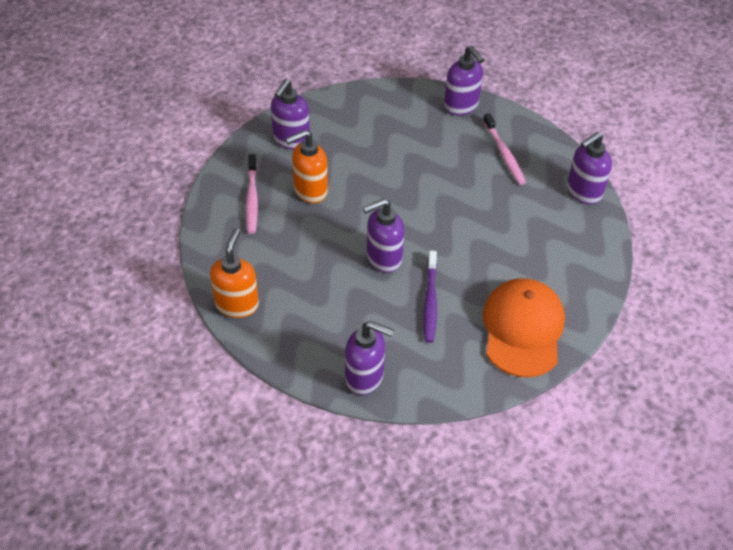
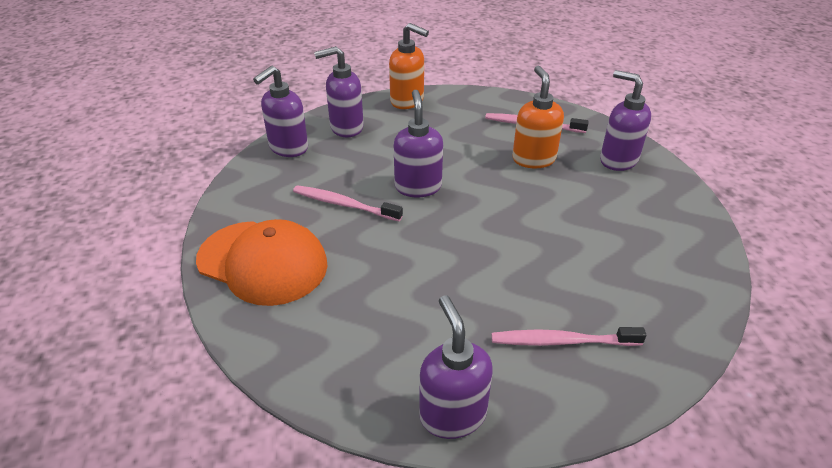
camera: 110 degrees right, 10 degrees down
(430, 301) = (344, 204): purple toothbrush -> pink toothbrush
(461, 106) = (679, 323): purple soap dispenser -> purple soap dispenser (346, 128)

